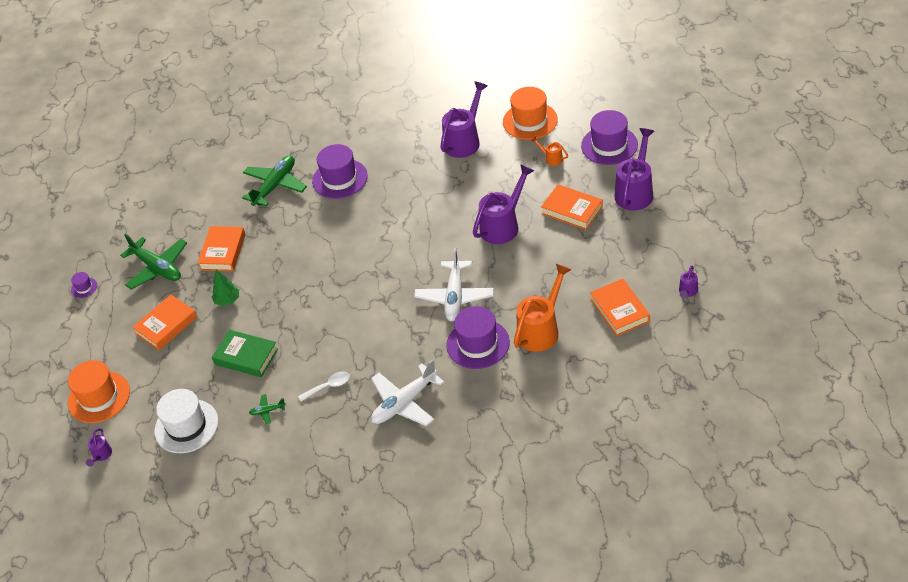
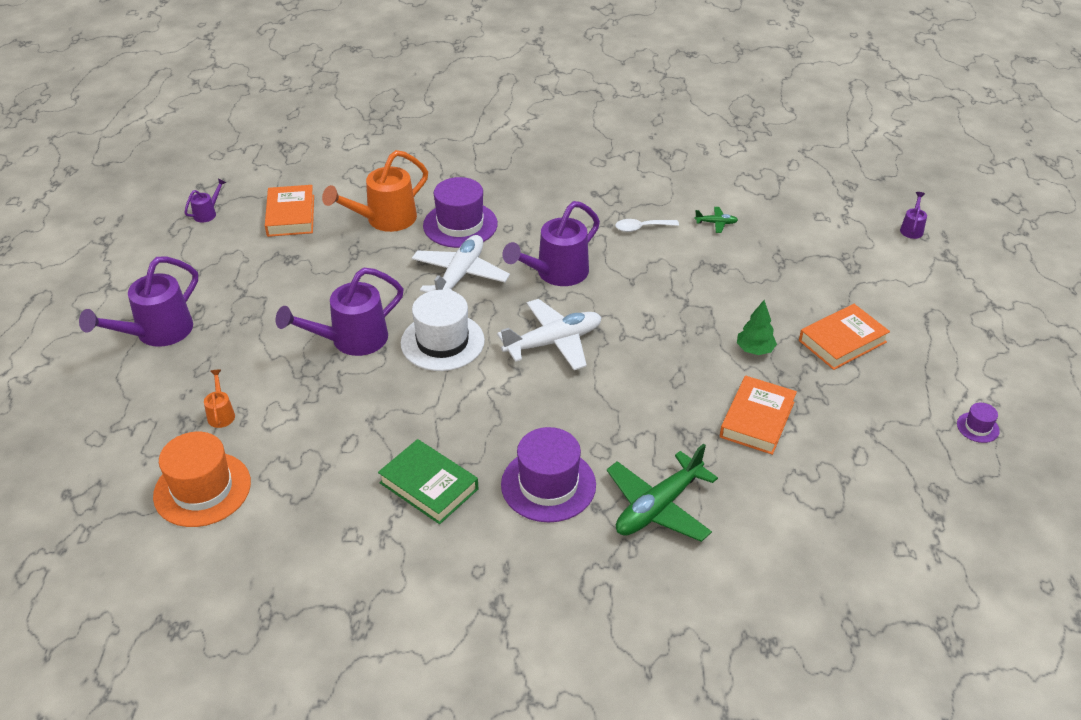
camera: 170 degrees left, 5 degrees down
(99, 397) = (925, 284): orange hat -> none
(157, 268) = (861, 424): green plane -> none
(186, 426) = (812, 231): white hat -> white hat (442, 342)
(246, 356) = (735, 279): green book -> green book (428, 486)
(404, 403) = (564, 195): white plane -> white plane (553, 342)
(464, 141) = (323, 488): purple watering can -> purple watering can (556, 273)
(551, 158) = (221, 414): orange watering can -> orange watering can turned 150 degrees counterclockwise
(572, 210) = (253, 333): orange book -> none
(609, 145) = (129, 408): purple hat -> none

